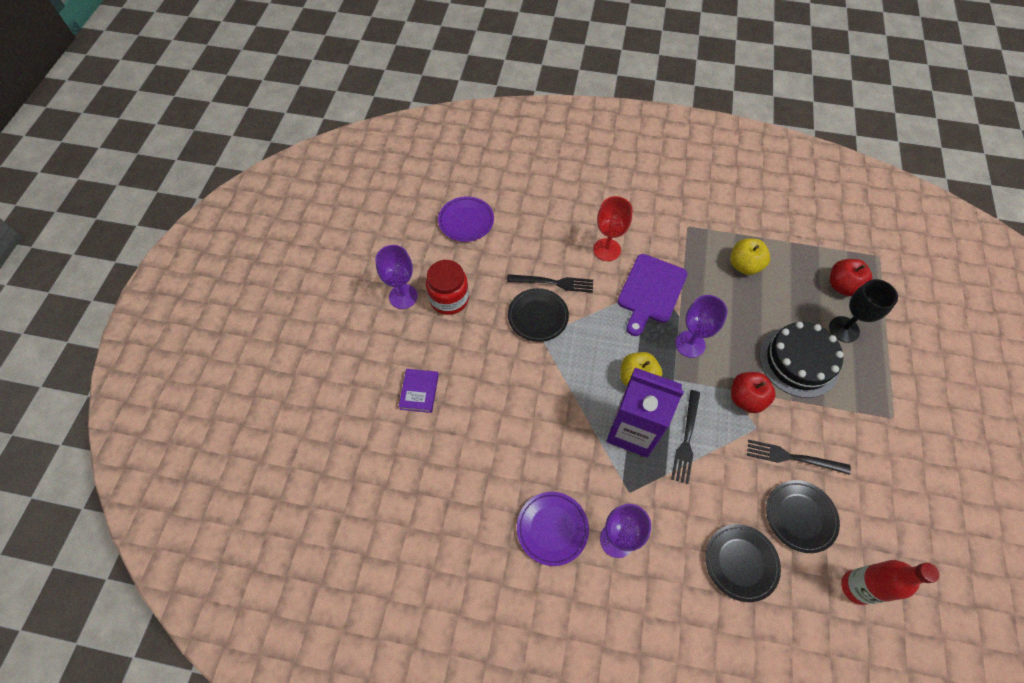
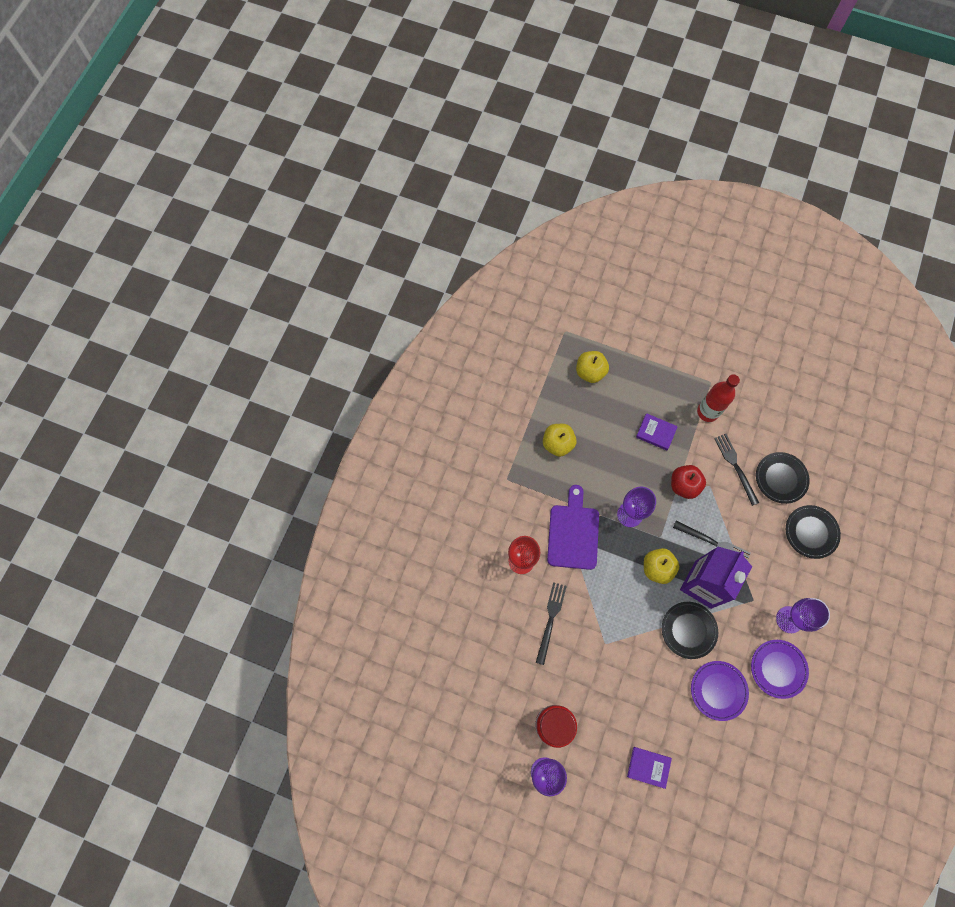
camera: 80 degrees left, 10 degrees up
(466, 221) = (463, 694): purple plate -> purple plate (718, 690)
(538, 317) = (585, 642): black plate -> black plate (688, 630)
(651, 292) = (573, 533): purple cutting board -> purple cutting board turned 120 degrees counterclockwise
(793, 457) = (735, 467): black fork -> black fork turned 135 degrees clockwise
(799, 361) = (656, 433): black cake -> purple book
(842, 286) = (590, 372): red apple -> yellow apple
(844, 329) = (631, 387): black goblet -> none
(856, 587) = (831, 459): red bottle -> red bottle (707, 412)

